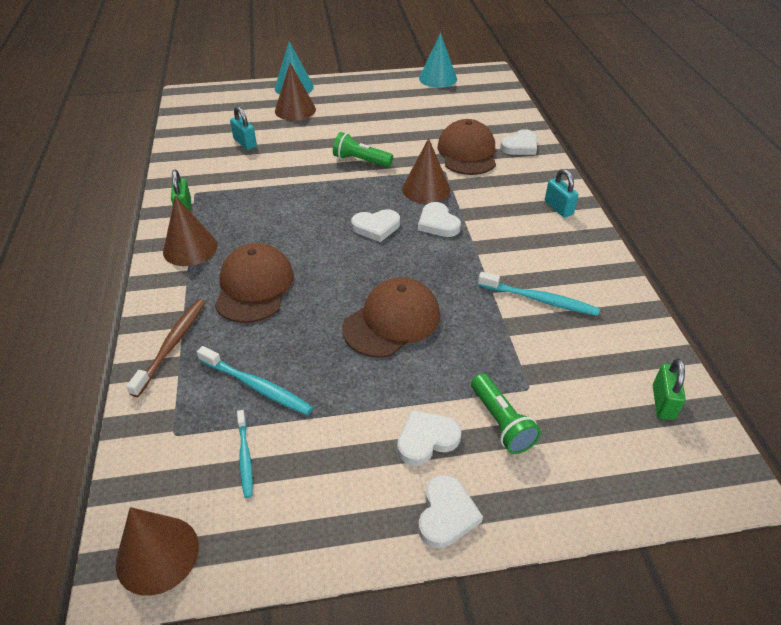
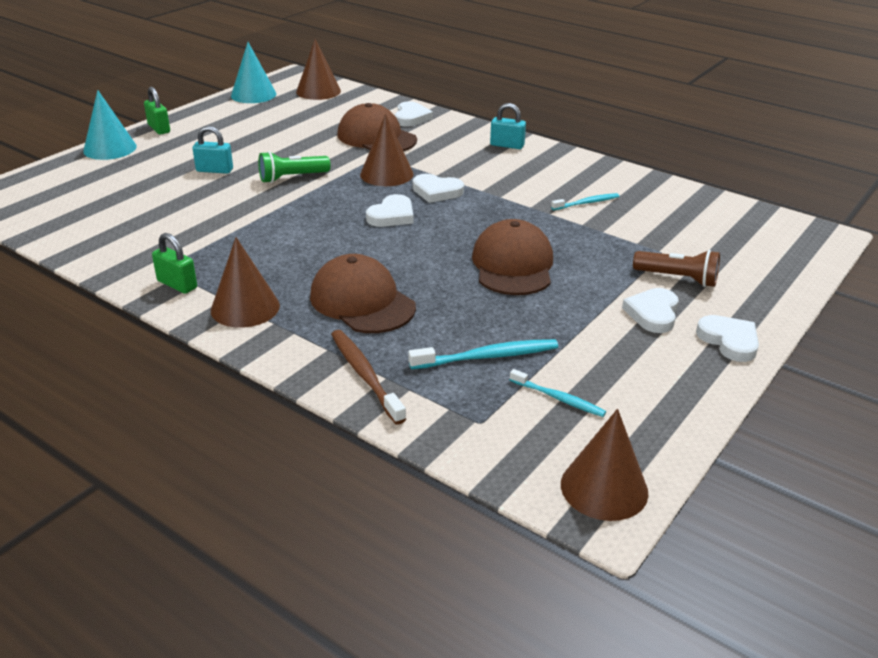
camera: 45 degrees left, 10 degrees down
(245, 143) = (143, 210): turquoise padlock -> turquoise padlock (214, 170)
(295, 110) = (148, 165): brown cone -> brown cone (318, 91)
(501, 422) = (678, 278): green flashlight -> brown flashlight
(540, 300) = (587, 203): turquoise toothbrush -> turquoise toothbrush, size x0.64
(663, 402) = (739, 219): green padlock -> green padlock (159, 128)

